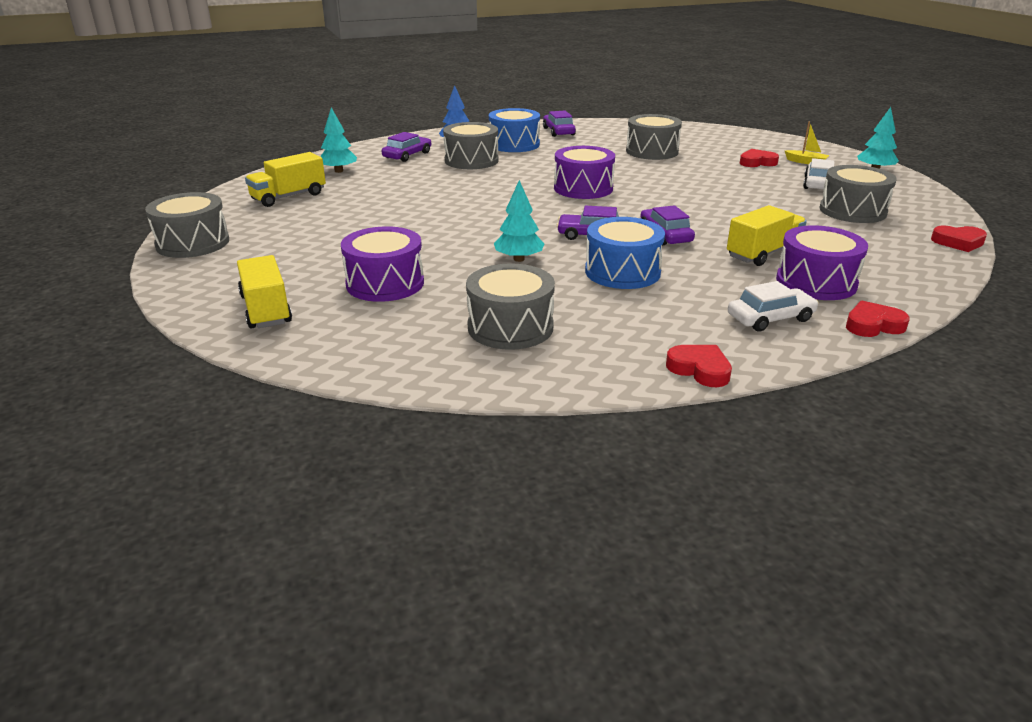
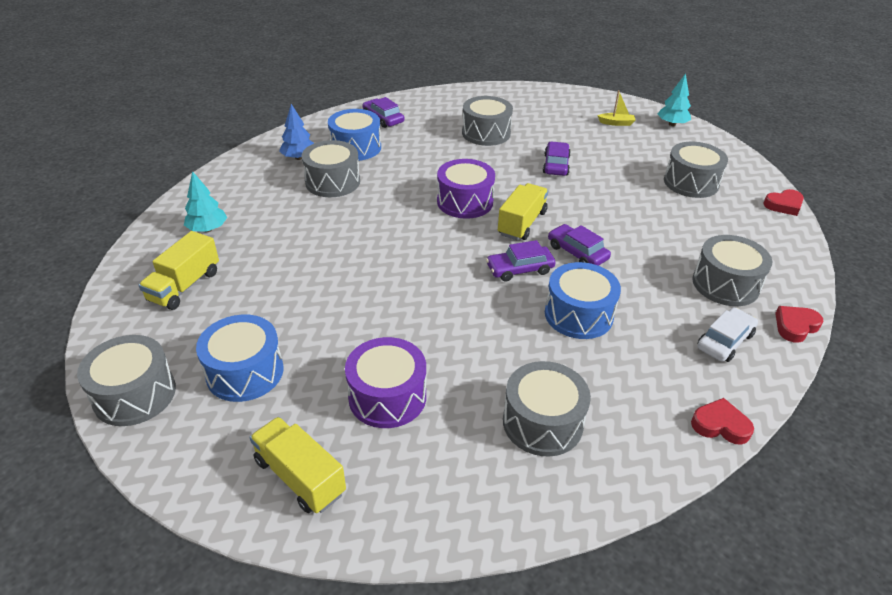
camera: 25 degrees left, 10 degrees up
(285, 248) = (245, 372): none -> blue drum
(407, 155) = (262, 187): purple car -> purple car (556, 165)
(519, 259) = (482, 322): turquoise tree -> none
(757, 162) = (580, 131): red heart -> none
(763, 253) = (665, 257): yellow truck -> yellow truck (522, 223)
(816, 282) = (725, 284): purple drum -> grey drum
(818, 184) = (644, 152): white car -> none

